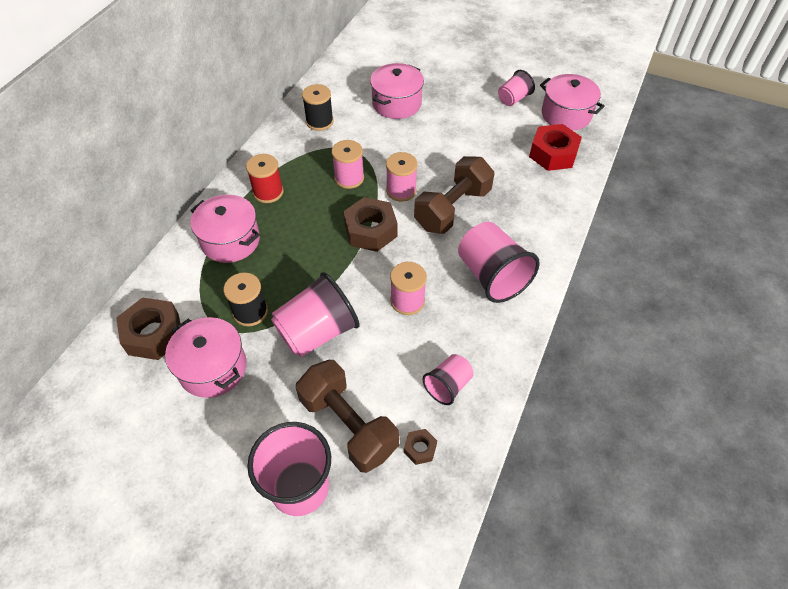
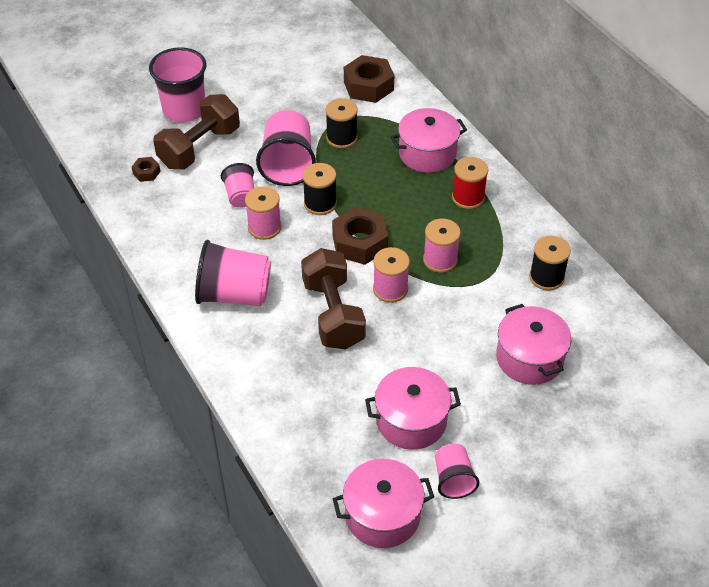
camera: 125 degrees right, 5 degrees down
(213, 368) = (310, 103): pink pot -> pink pot (411, 420)
(348, 279) = (320, 203): none -> black spool
(348, 425) = (199, 148): brown dumbbell -> brown dumbbell turned 45 degrees counterclockwise
(448, 385) = (172, 210): pink cup -> pink cup (241, 196)
(553, 154) = (332, 451): red nut -> none

